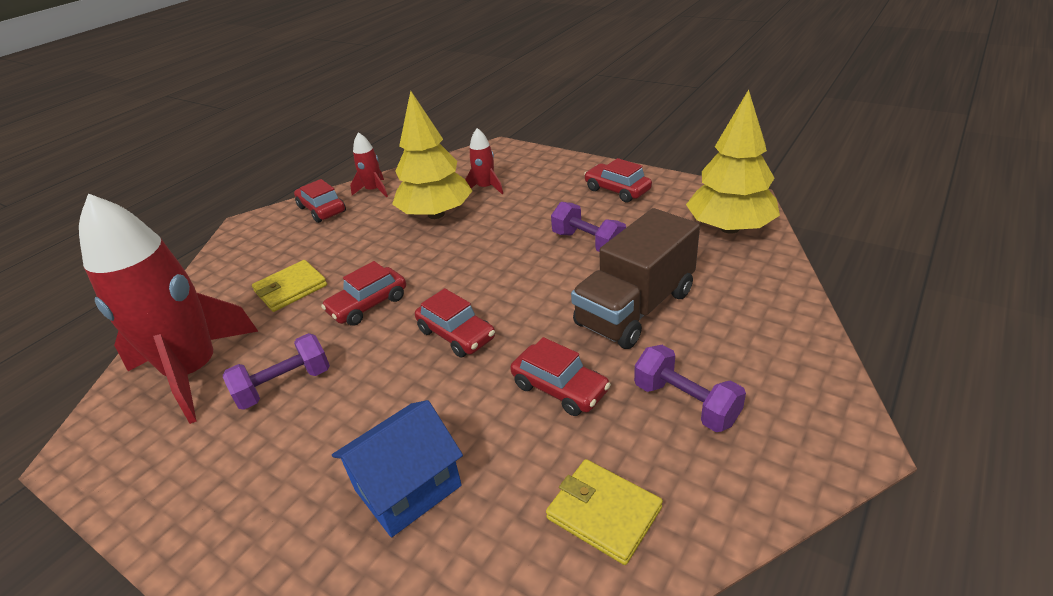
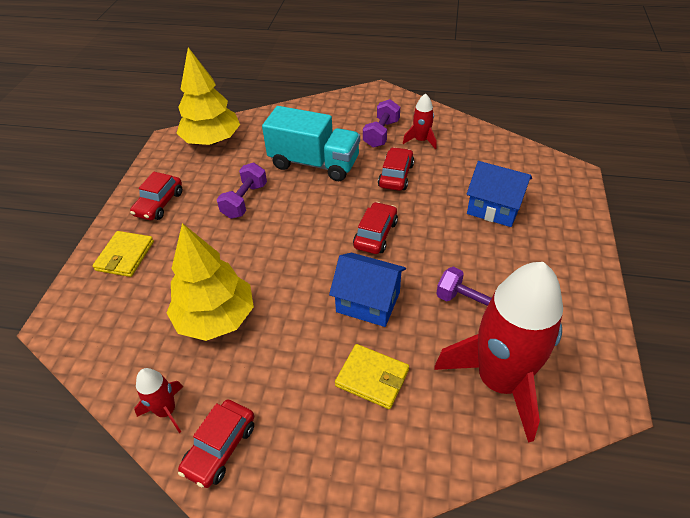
camera: 115 degrees left, 10 degrees up
(368, 305) = (368, 302): red car -> blue house
(485, 188) = (157, 298): red rocket -> red rocket (421, 140)
(604, 513) = (458, 144): yellow wallet -> yellow wallet (125, 256)
(635, 308) = (314, 163): brown truck -> turquoise truck

